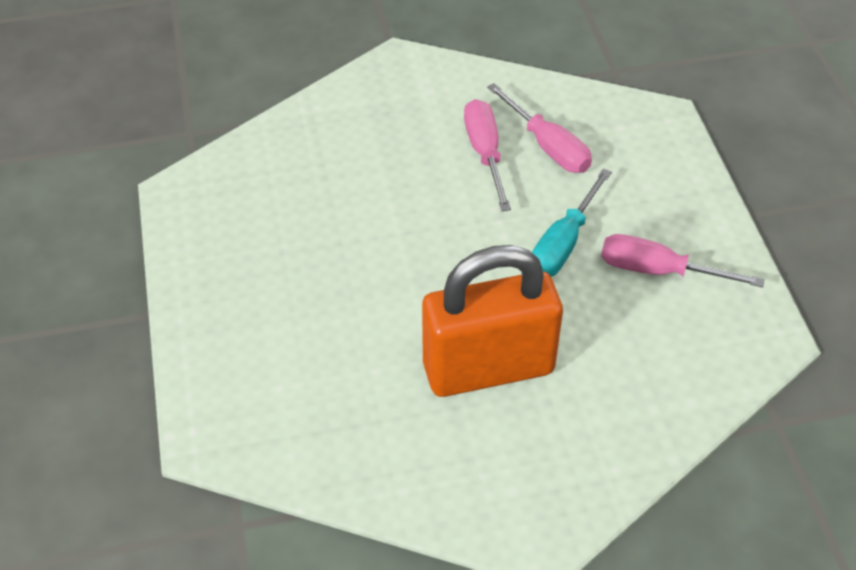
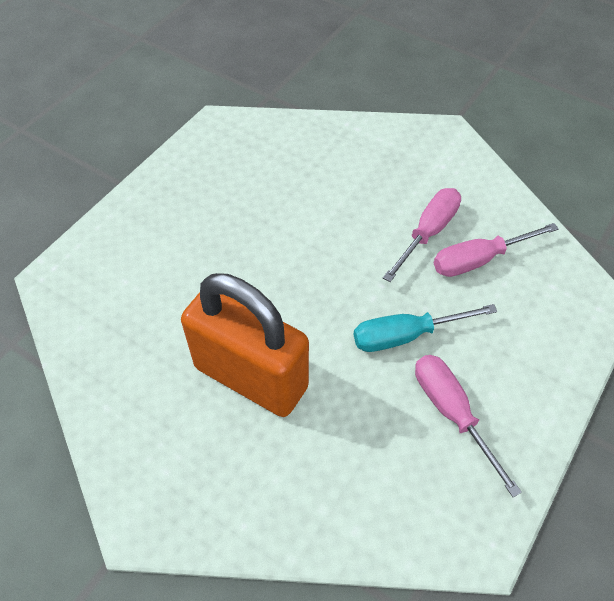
camera: 45 degrees right, 5 degrees up
(548, 146) = (479, 260): pink screwdriver -> pink screwdriver turned 60 degrees clockwise

